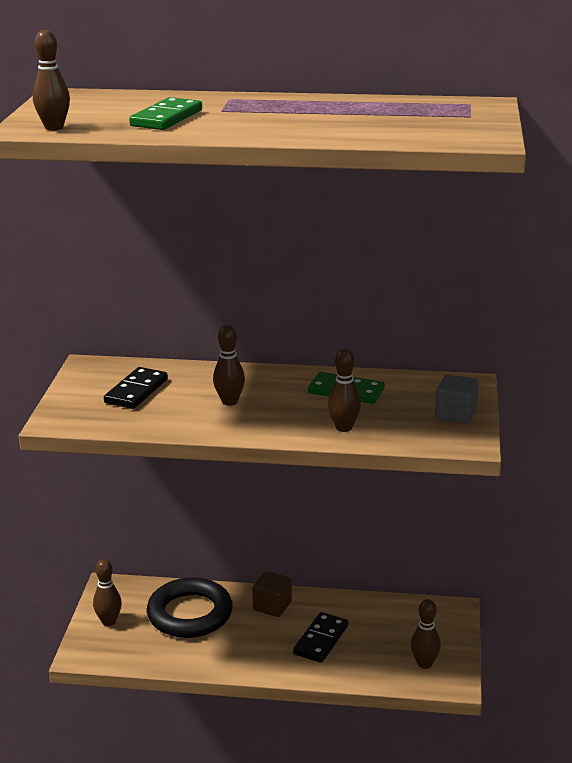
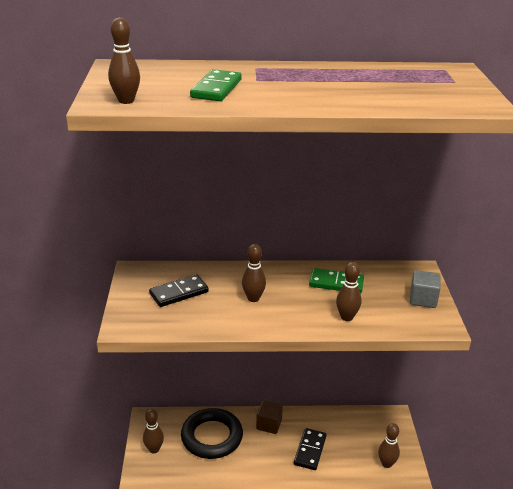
camera: 10 degrees left, 5 degrees up
(136, 391) = (179, 293): black domino -> black domino turned 45 degrees clockwise

